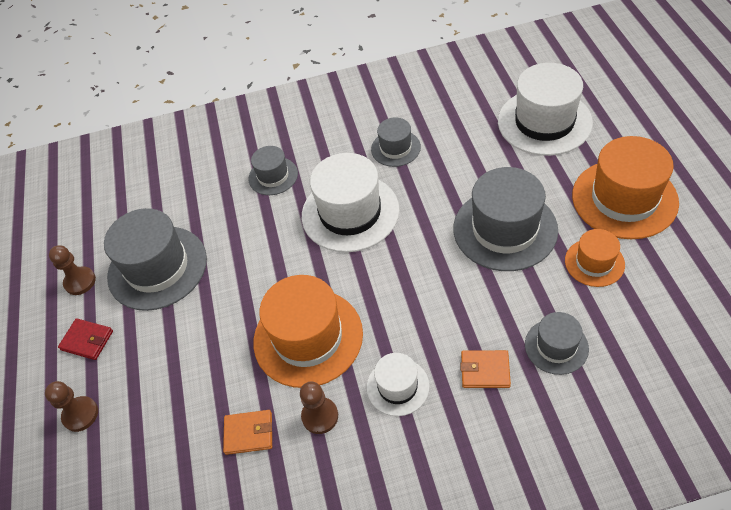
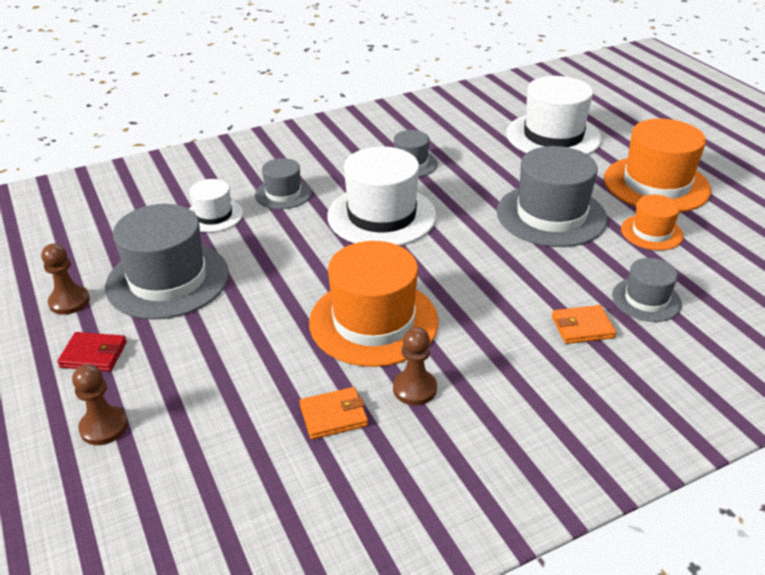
camera: 20 degrees left, 15 degrees down
(397, 386) = (493, 352): white hat -> white hat (213, 215)

